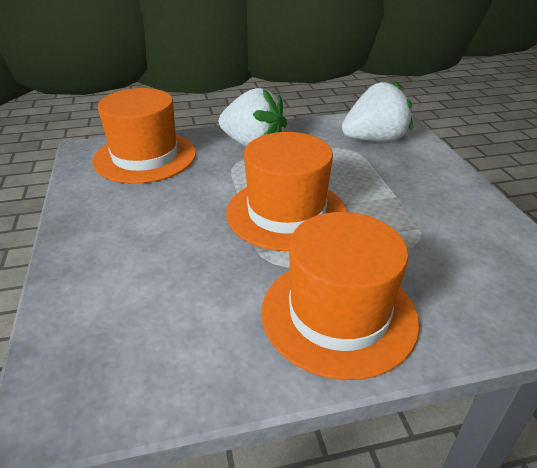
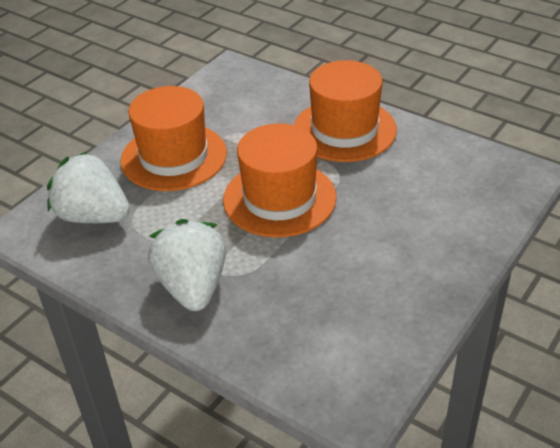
camera: 130 degrees left, 5 degrees up
(145, 157) = (308, 346): orange hat -> orange hat (174, 157)

